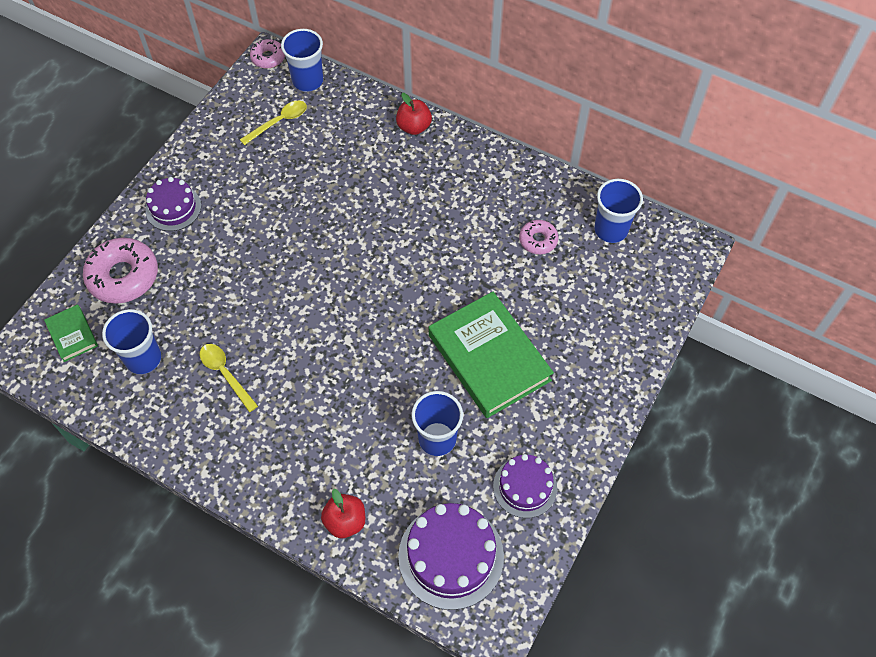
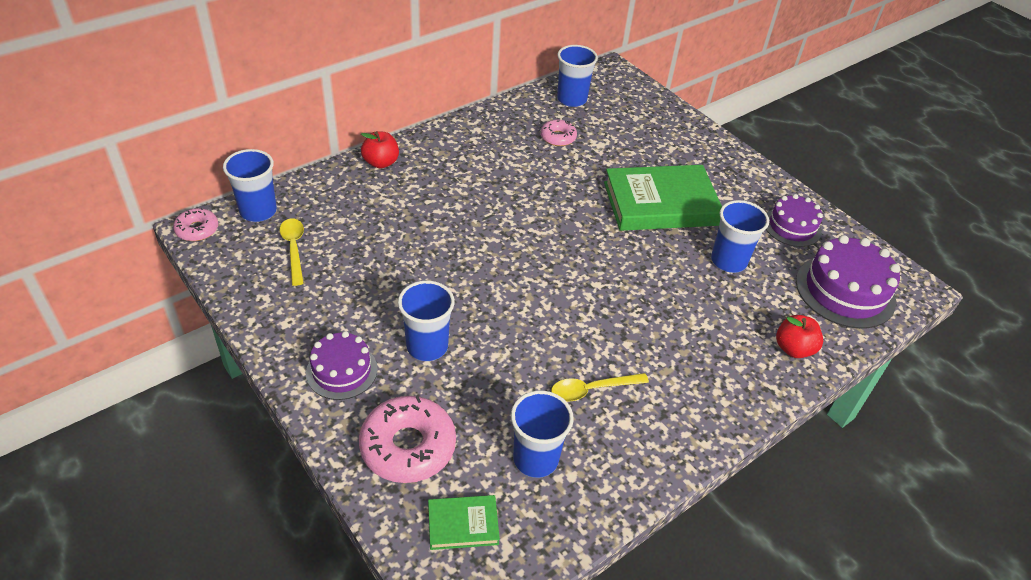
camera: 70 degrees left, 15 degrees down
(220, 248) = (427, 346): none -> blue cup

